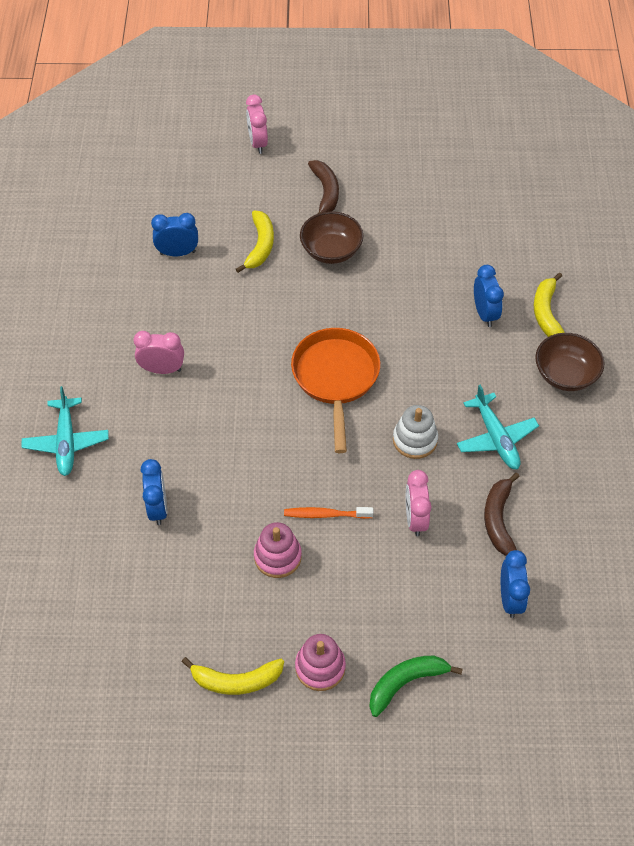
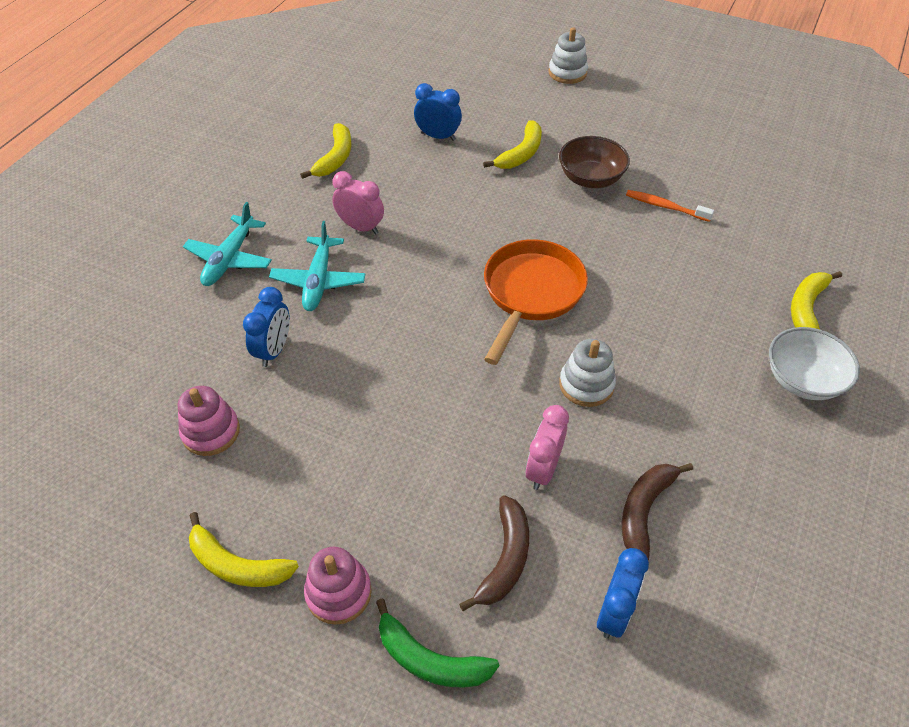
camera: 25 degrees right, 5 degrees down
(98, 308) = (335, 158): none -> yellow banana
(257, 143) = (567, 73): pink clock -> white stacking toy
(277, 556) = (365, 448): pink stacking toy -> pink stacking toy (211, 432)
(325, 193) = (612, 129): brown banana -> brown banana (505, 559)
(325, 514) = (443, 424): orange toothbrush -> orange toothbrush (665, 206)
(406, 682) = (429, 659): green banana -> green banana turned 150 degrees counterclockwise
(484, 313) = (731, 286): blue clock -> none
(496, 438) = (684, 417): turquoise plane -> turquoise plane (319, 281)
(565, 374) = (802, 380): brown bowl -> white bowl

